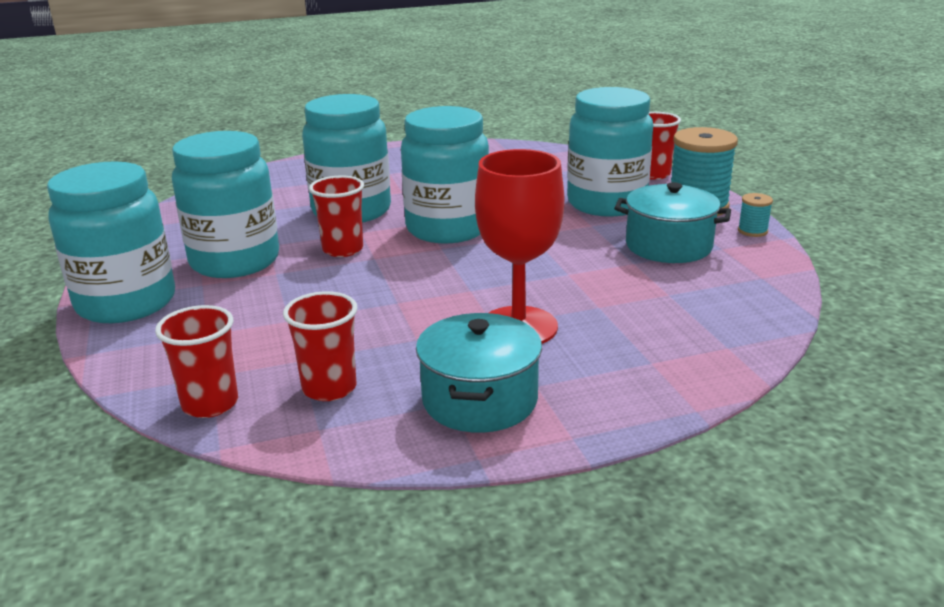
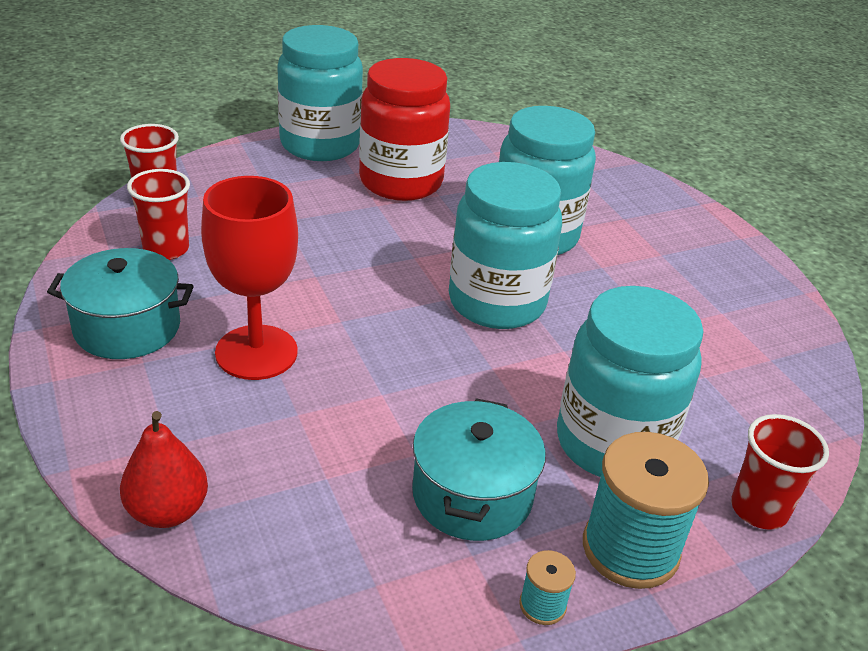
camera: 80 degrees right, 10 degrees up
(235, 261) = (401, 182): turquoise jar -> red jar
(343, 249) = (433, 237): red cup -> none
(728, 356) = (167, 511): none -> red pear

